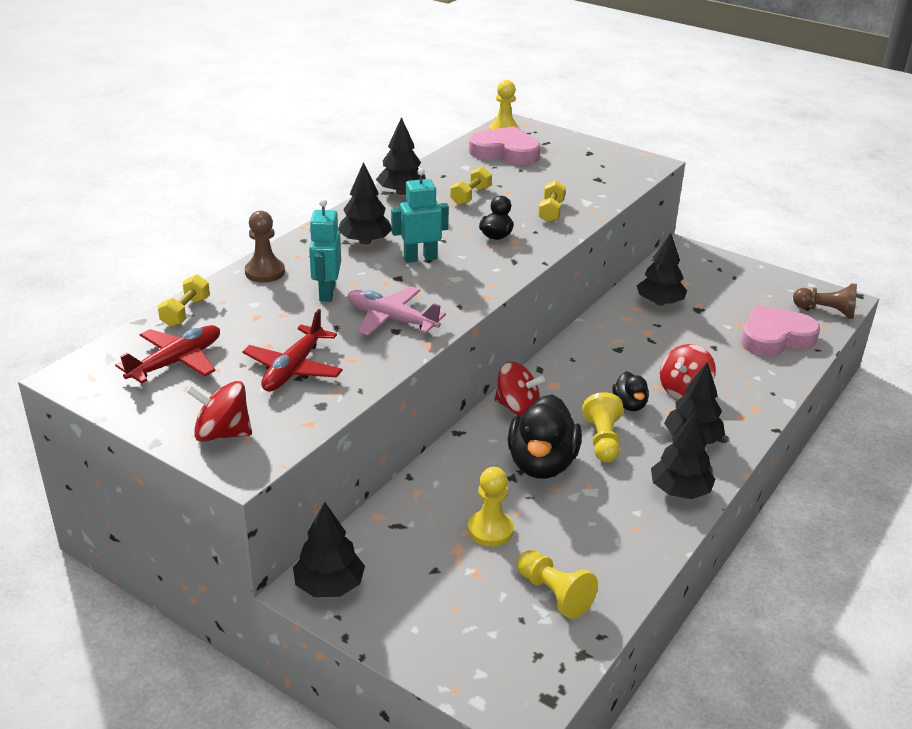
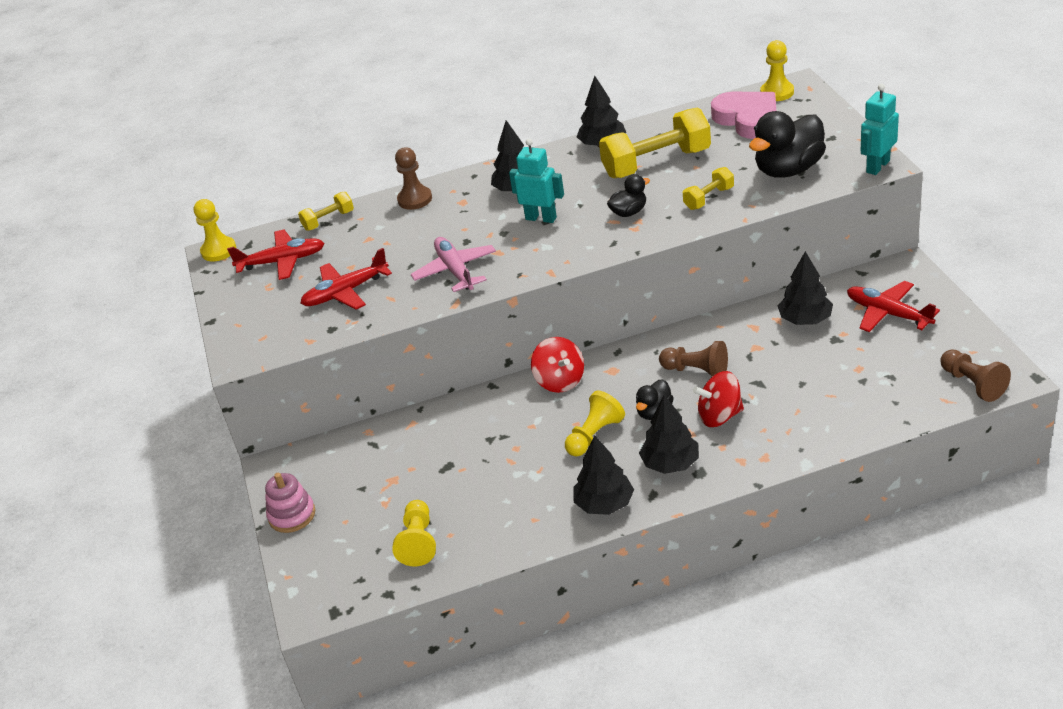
camera: 45 degrees right, 5 degrees up
(222, 433) = (252, 329): red spinning top -> none
(326, 293) = (437, 232): turquoise robot -> turquoise robot (877, 166)
(329, 586) = (288, 469): black tree -> none
(387, 628) = (292, 515): none -> pink stacking toy
(470, 196) = (656, 163): yellow dumbbell -> yellow dumbbell, size x2.02
(490, 530) = (429, 474): yellow pawn -> yellow pawn (219, 250)
(542, 464) = (524, 437): black duck -> black duck (788, 170)
(624, 363) = (696, 371): none -> brown pawn
(712, 282) = (888, 314): none -> red plane
(775, 337) = (877, 394): pink heart -> none

